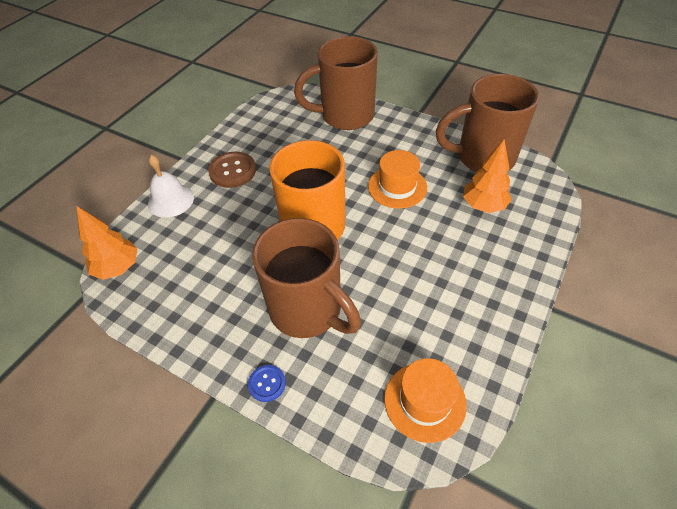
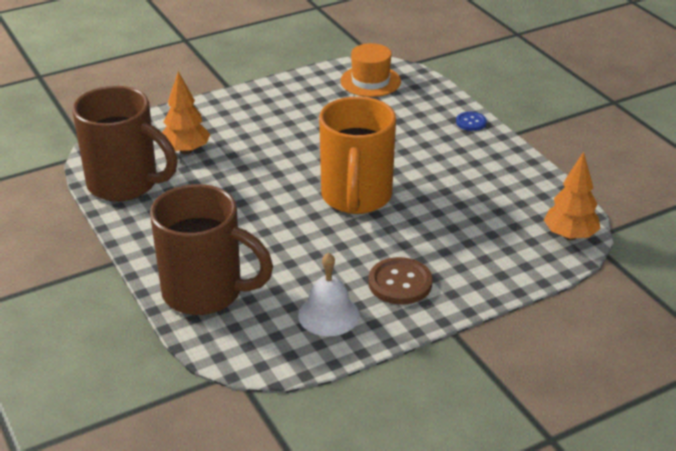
camera: 150 degrees left, 15 degrees down
(171, 200) = (490, 279): white bell -> white bell (328, 315)
(308, 310) = (411, 145): brown mug -> none
(397, 187) = (241, 195): orange hat -> none

